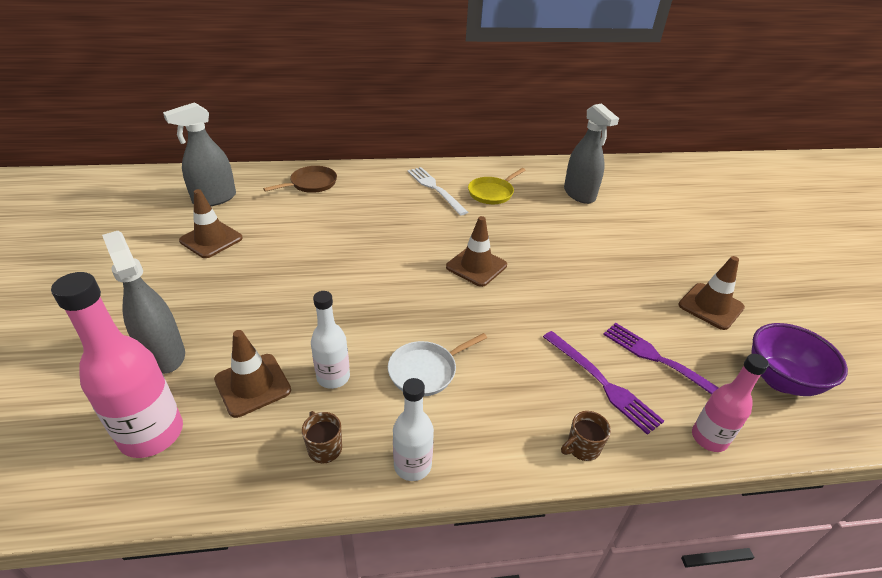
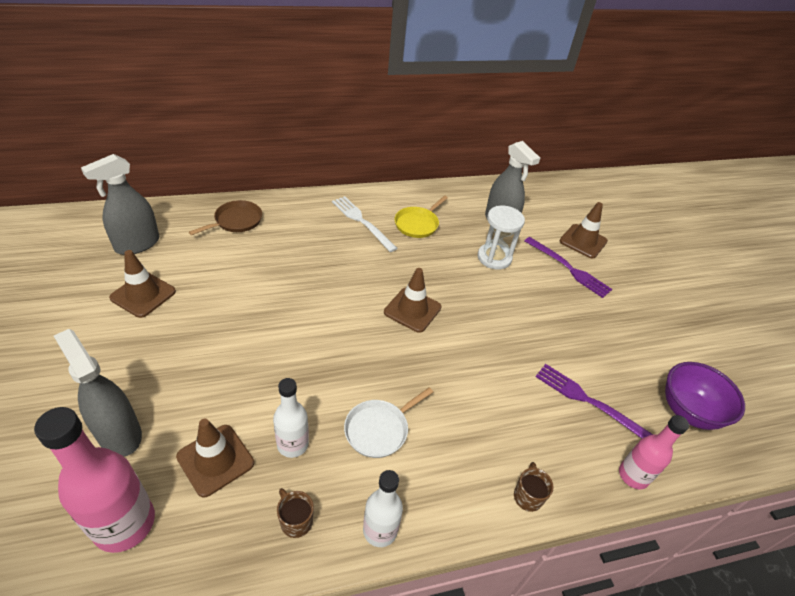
camera: 10 degrees left, 5 degrees up
(569, 225) = (494, 258): none -> white hourglass
(582, 447) = (527, 496): brown mug -> brown mug turned 135 degrees clockwise
(602, 382) = (538, 427): purple fork -> purple fork (568, 268)
(710, 306) = (626, 339): brown traffic cone -> brown traffic cone (583, 241)

